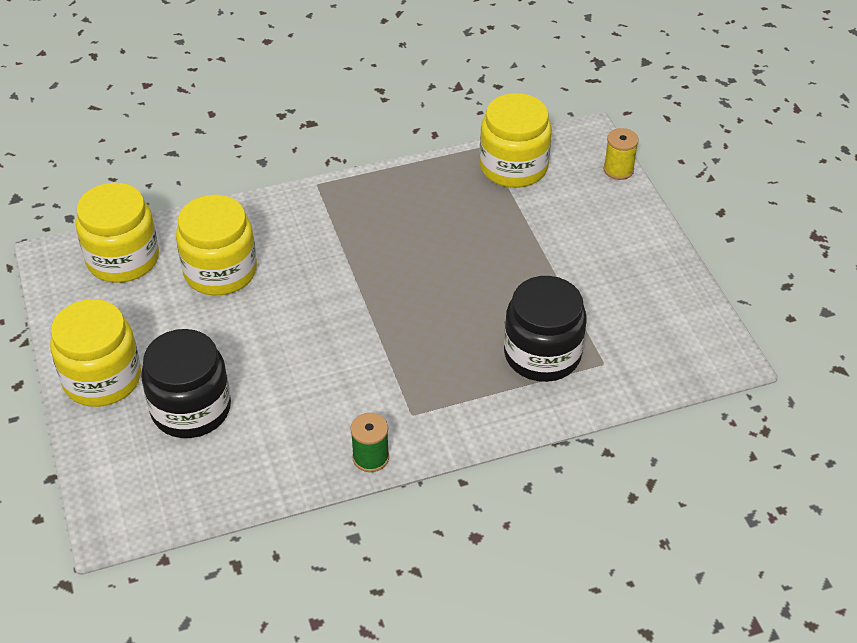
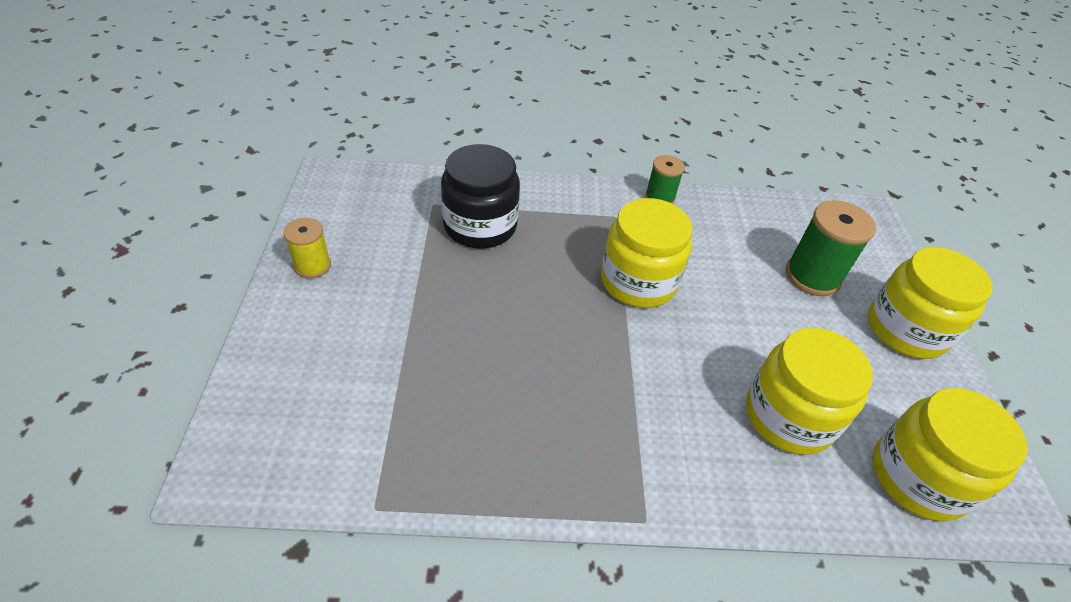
camera: 165 degrees left, 0 degrees up
(191, 409) = (812, 276): black jar -> green spool
(513, 167) = (361, 453): yellow jar -> yellow jar (638, 281)
(618, 170) = (234, 398): yellow spool -> yellow spool (312, 266)

